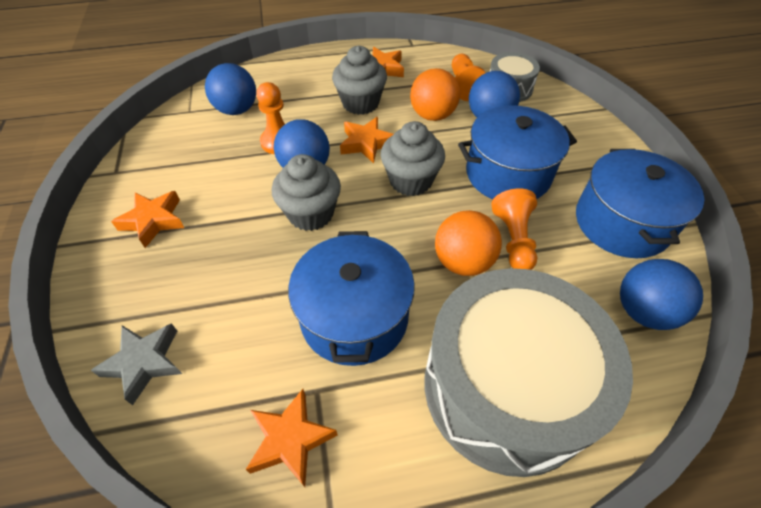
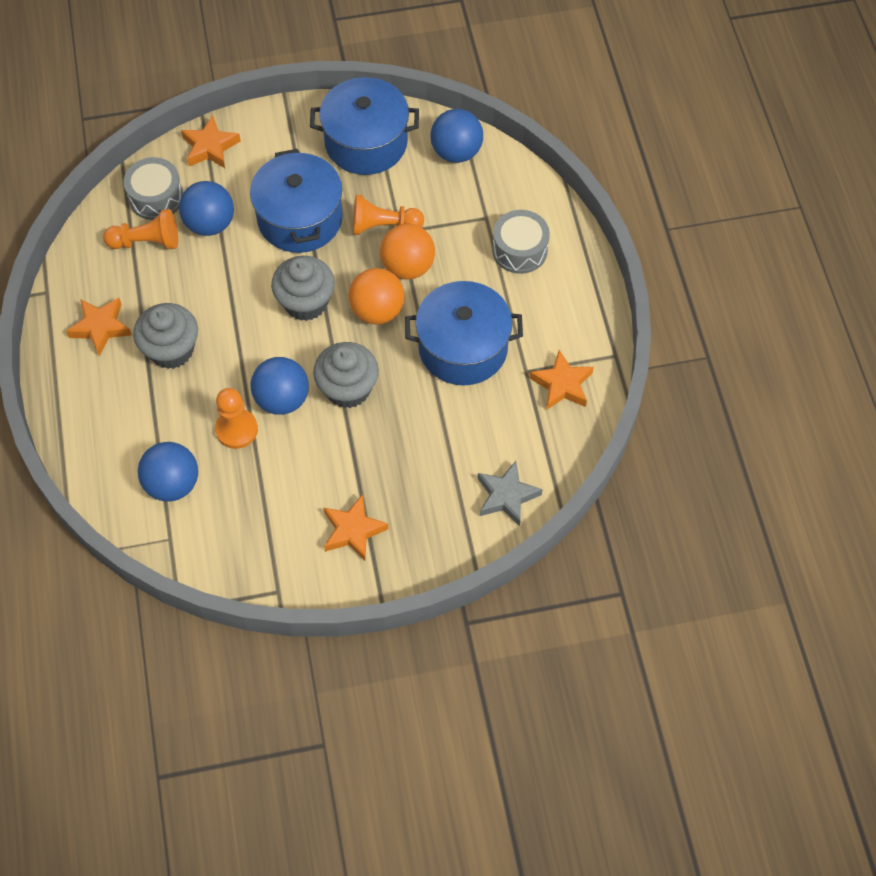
camera: 90 degrees left, 10 degrees up
(366, 143) = (245, 342): orange star -> orange star (210, 147)
(432, 115) = (201, 277): orange ball -> orange ball (377, 310)
(506, 387) = (519, 250): grey drum -> grey drum, size x0.46

